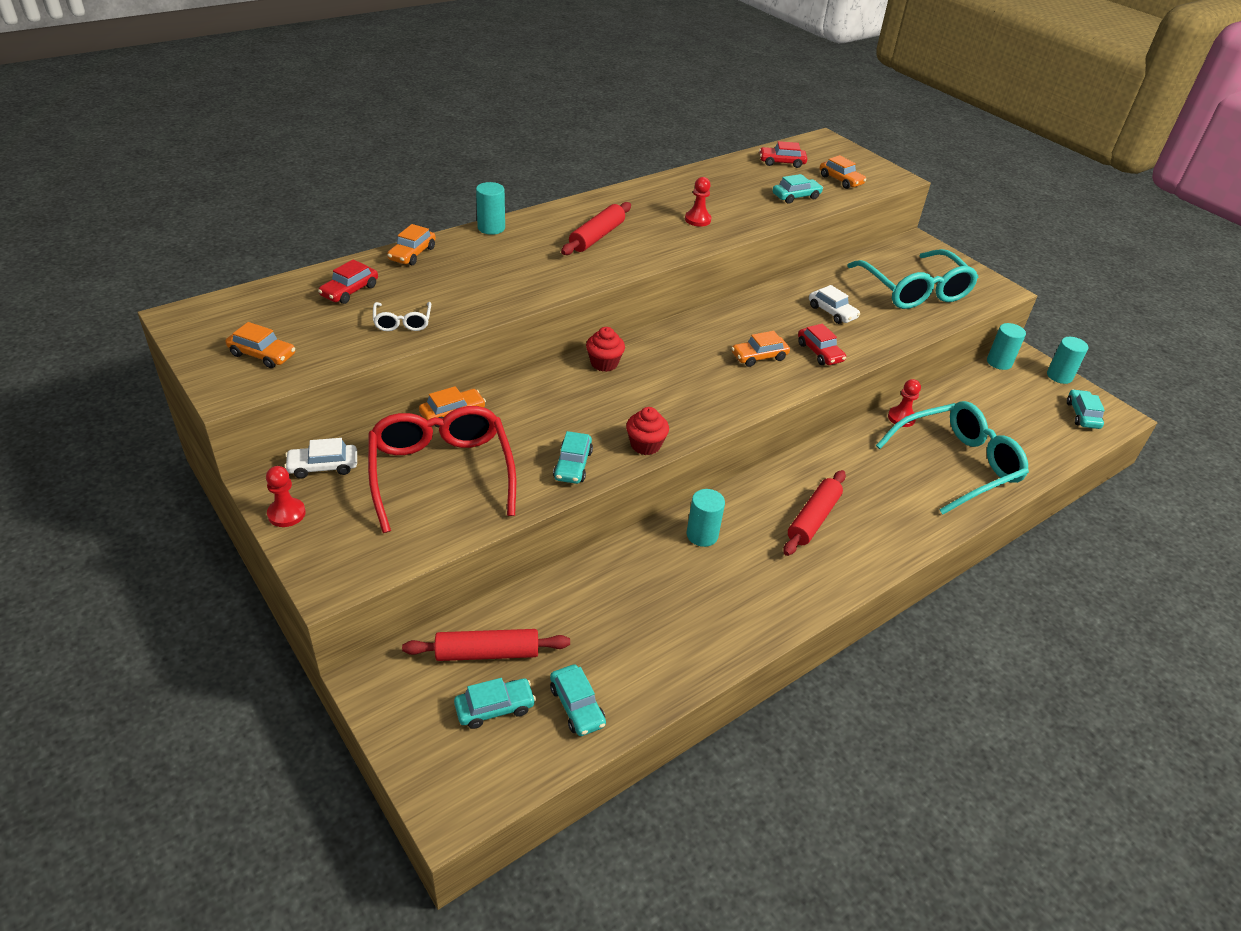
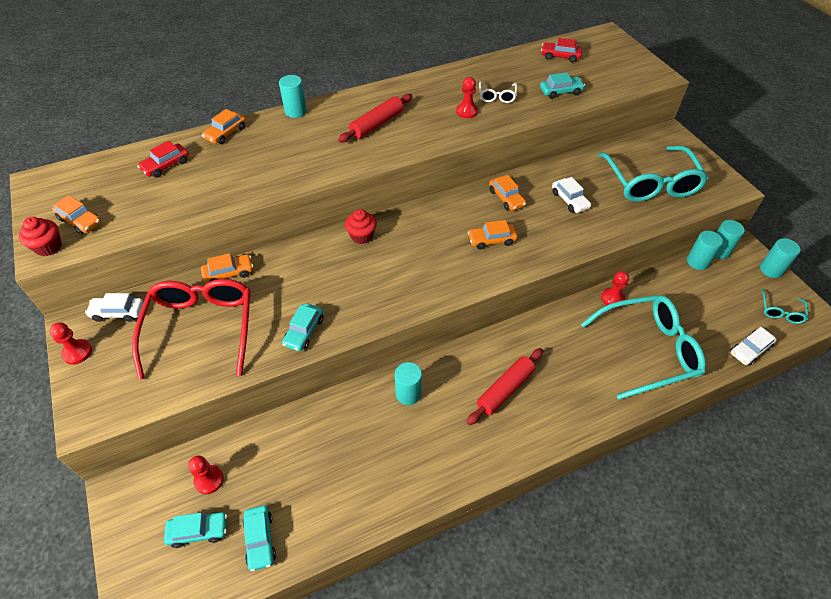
camera: 15 degrees right, 10 degrees up
(402, 322) = (194, 198): white glasses -> white glasses (497, 96)
(487, 653) = (209, 480): red rolling pin -> red pawn
(645, 445) = (368, 318): red cupcake -> red cupcake (48, 247)
(819, 352) = (545, 240): red car -> none
(840, 180) = (606, 76): orange car -> orange car (506, 198)
(980, 374) = (697, 262): none -> turquoise cylinder
(1063, 454) = (750, 350): none -> white car
(1082, 415) = (780, 311): turquoise car -> turquoise glasses

